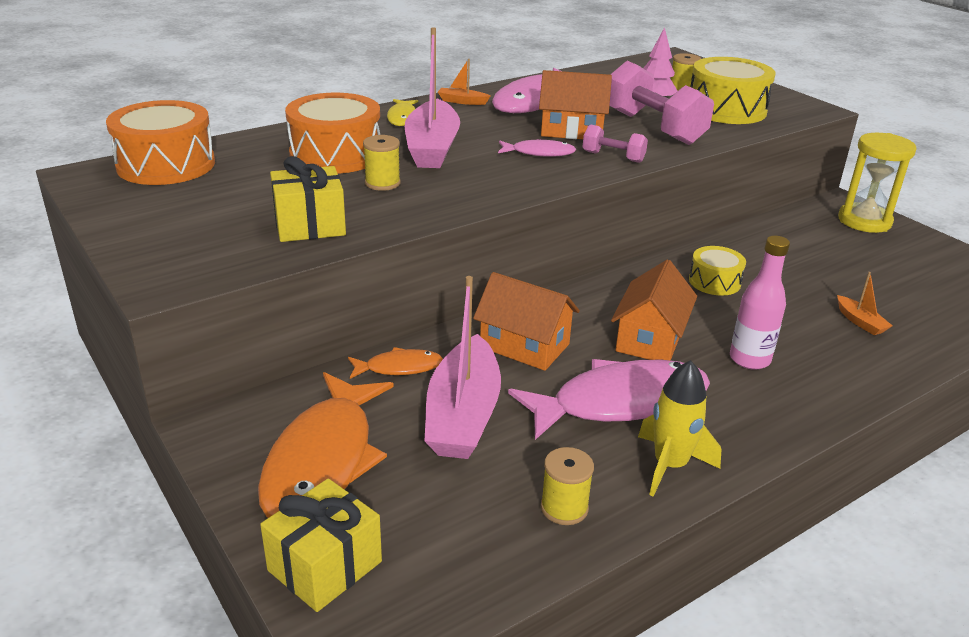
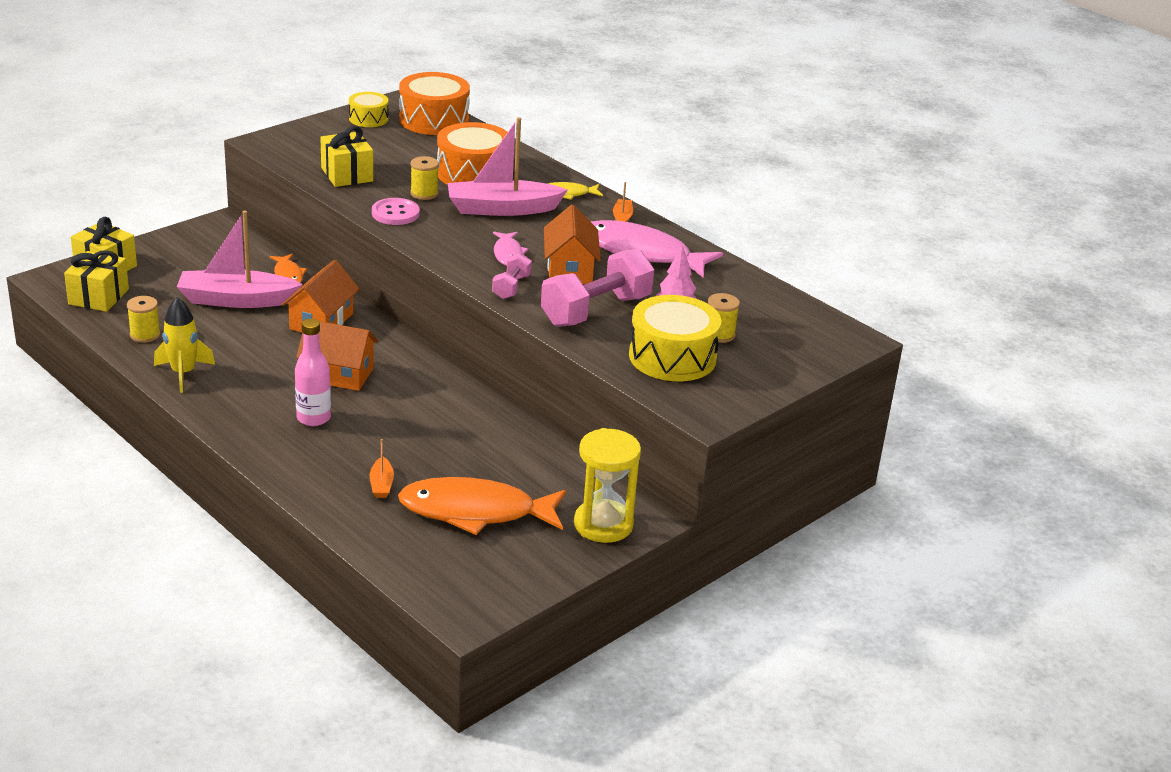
camera: 80 degrees right, 0 degrees up
(323, 460) = (191, 258): orange fish -> orange fish (475, 512)
(433, 202) = (395, 213): none -> pink button
(435, 570) = (98, 297): none -> yellow gift
(620, 402) = (252, 358): pink fish -> none
(714, 282) = (439, 413): yellow drum -> yellow drum (368, 119)
(860, 322) = (381, 484): orange boat -> orange boat turned 60 degrees counterclockwise

